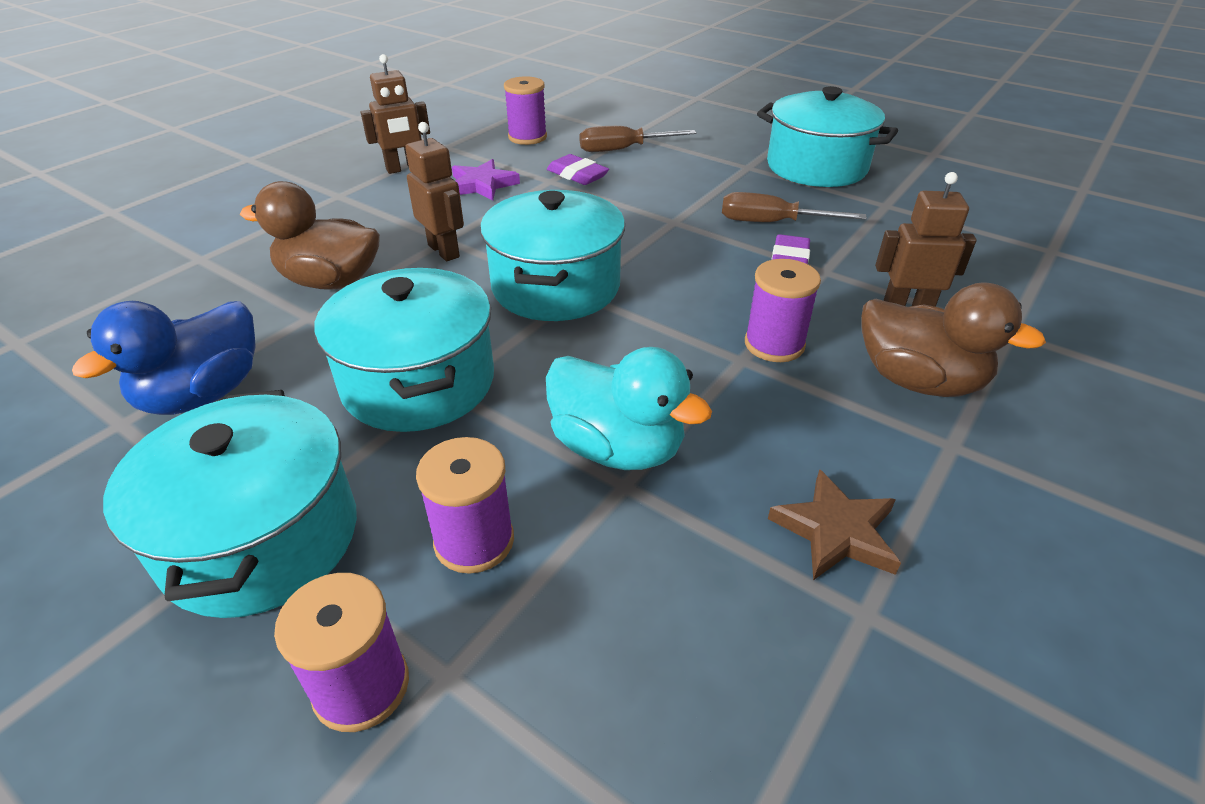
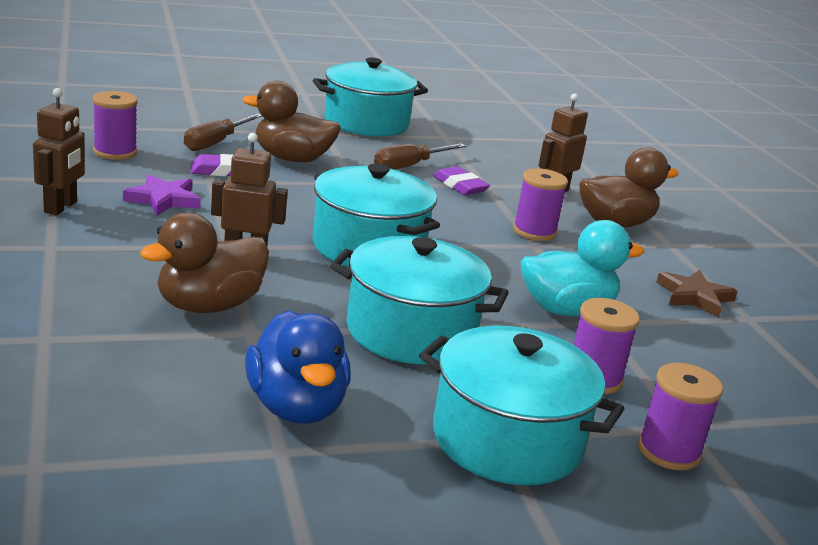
camera: 55 degrees left, 15 degrees down
(662, 181) = (292, 159): none -> brown duck

